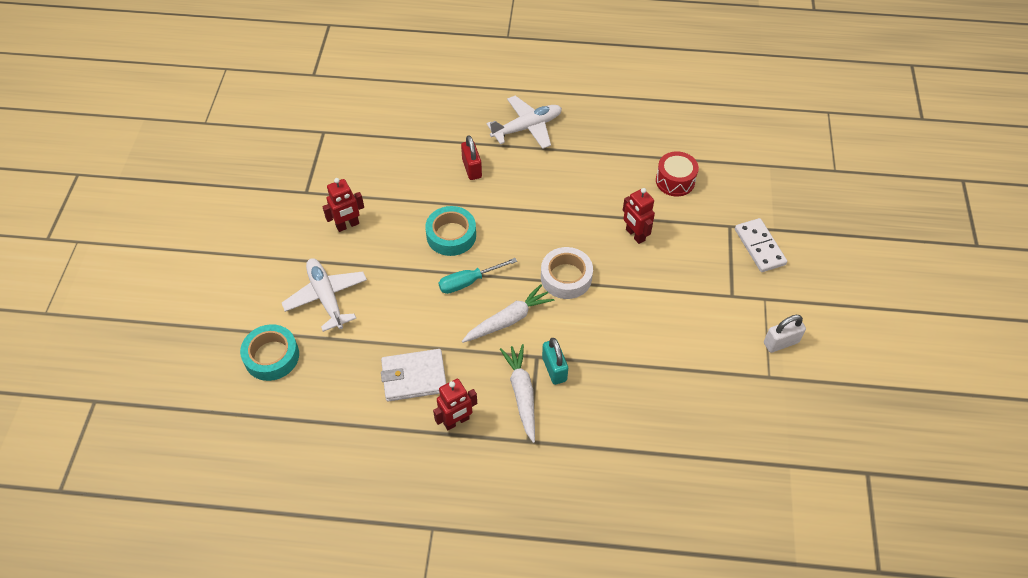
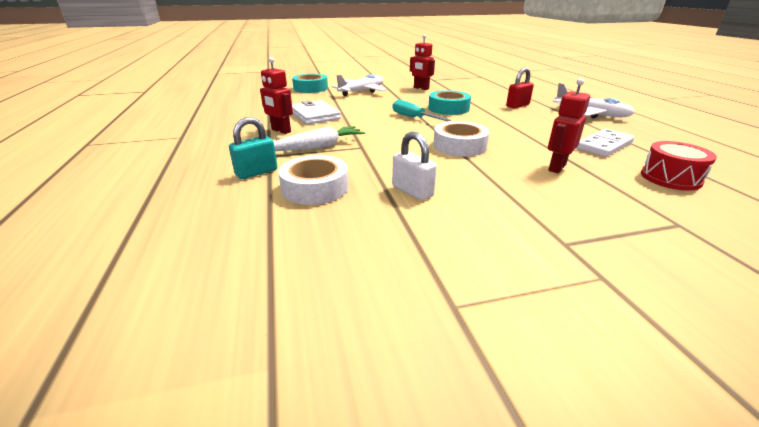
camera: 70 degrees right, 25 degrees down
(508, 320) = (390, 133): white carrot -> none
(554, 369) = (353, 155): turquoise padlock -> turquoise padlock (256, 172)
(614, 414) = (315, 188): none -> white tape
(759, 247) = (692, 257): white domino -> white domino (604, 145)
(781, 342) = (537, 311): white padlock -> white padlock (412, 191)

